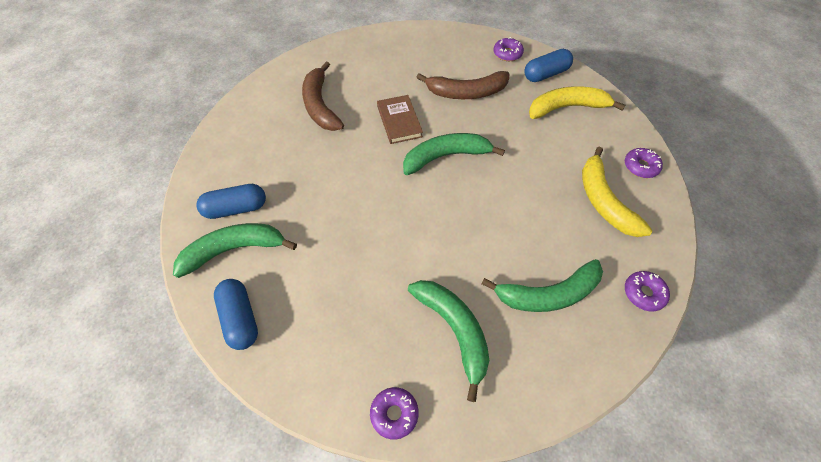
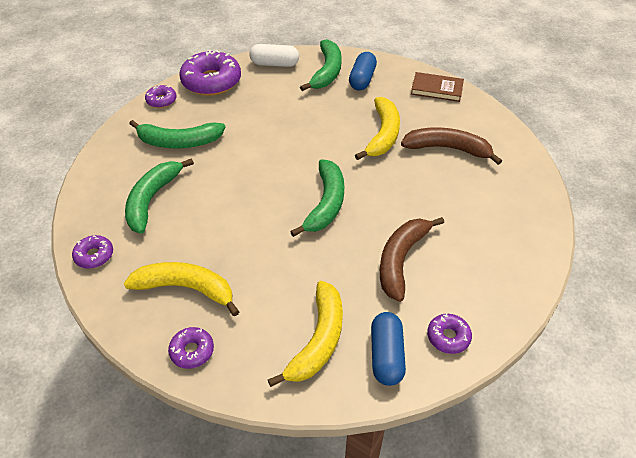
camera: 120 degrees right, 10 degrees down
(240, 318) = (274, 64): blue capsule -> white capsule
(318, 375) = (211, 81): none -> purple donut
(326, 154) = (383, 134): none -> yellow banana
(399, 121) = (392, 191): brown book -> brown book (436, 89)

